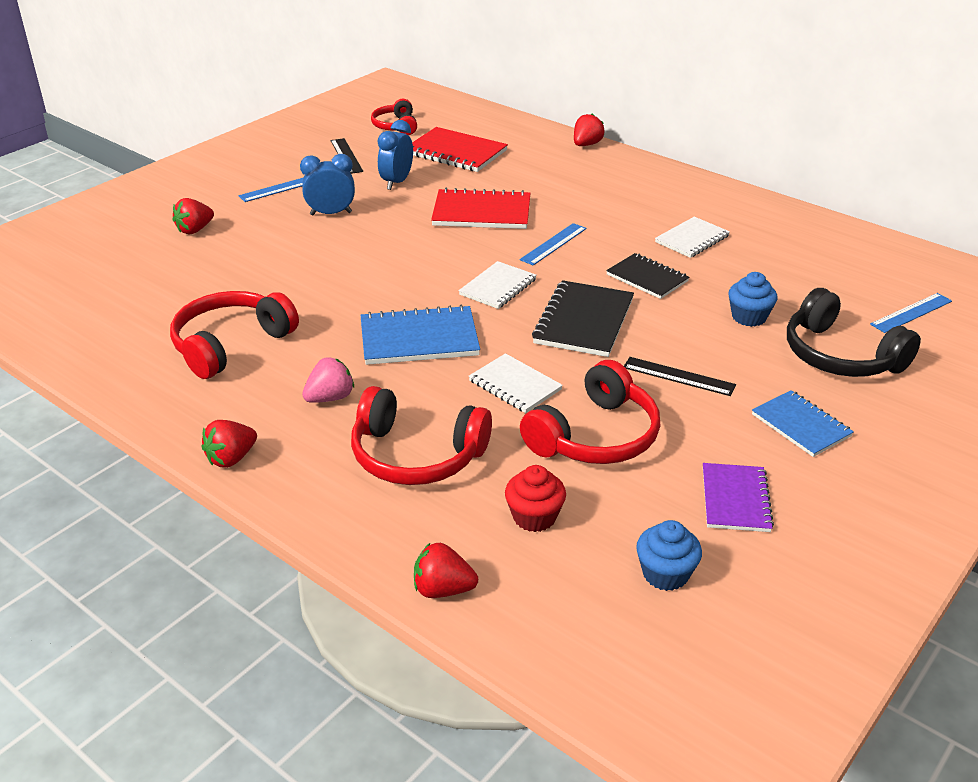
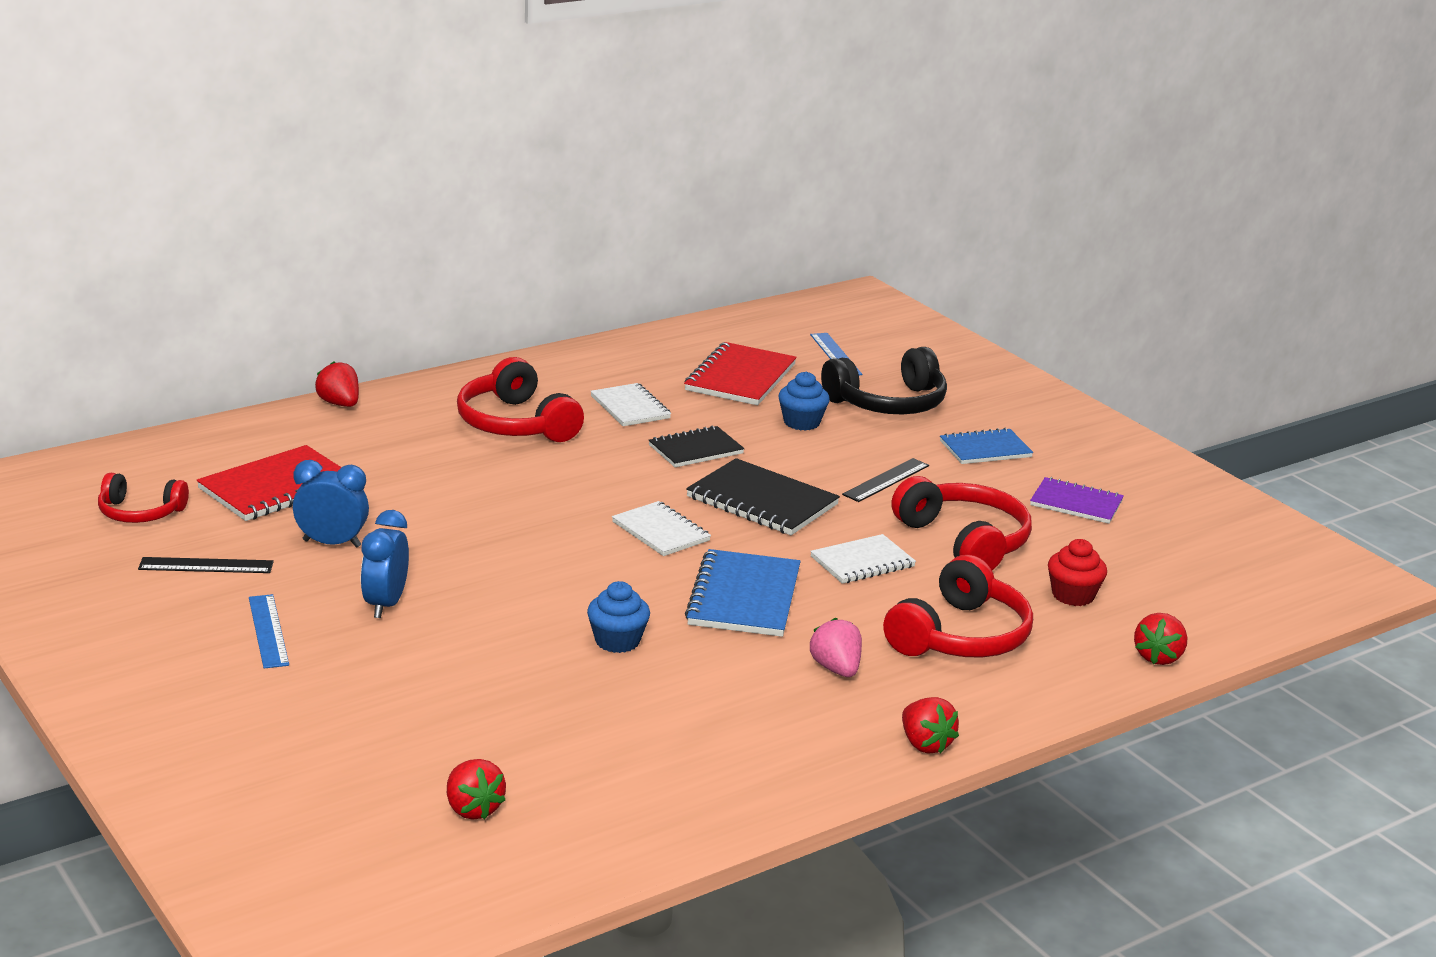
camera: 75 degrees left, 10 degrees down
(195, 230) = (347, 716): red strawberry -> red strawberry (473, 809)
(231, 345) = (688, 719): red headphones -> red headphones (516, 424)
(397, 182) = (332, 543): blue clock -> blue clock turned 150 degrees clockwise
(481, 212) = (470, 505): red notebook -> red notebook (740, 378)
(553, 244) = (584, 480): blue ruler -> none
(665, 574) = (1160, 555): blue cupcake -> blue cupcake (617, 641)

